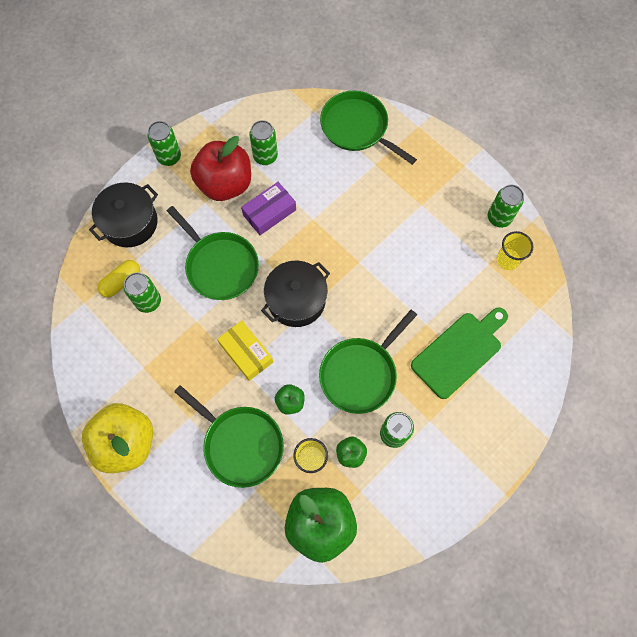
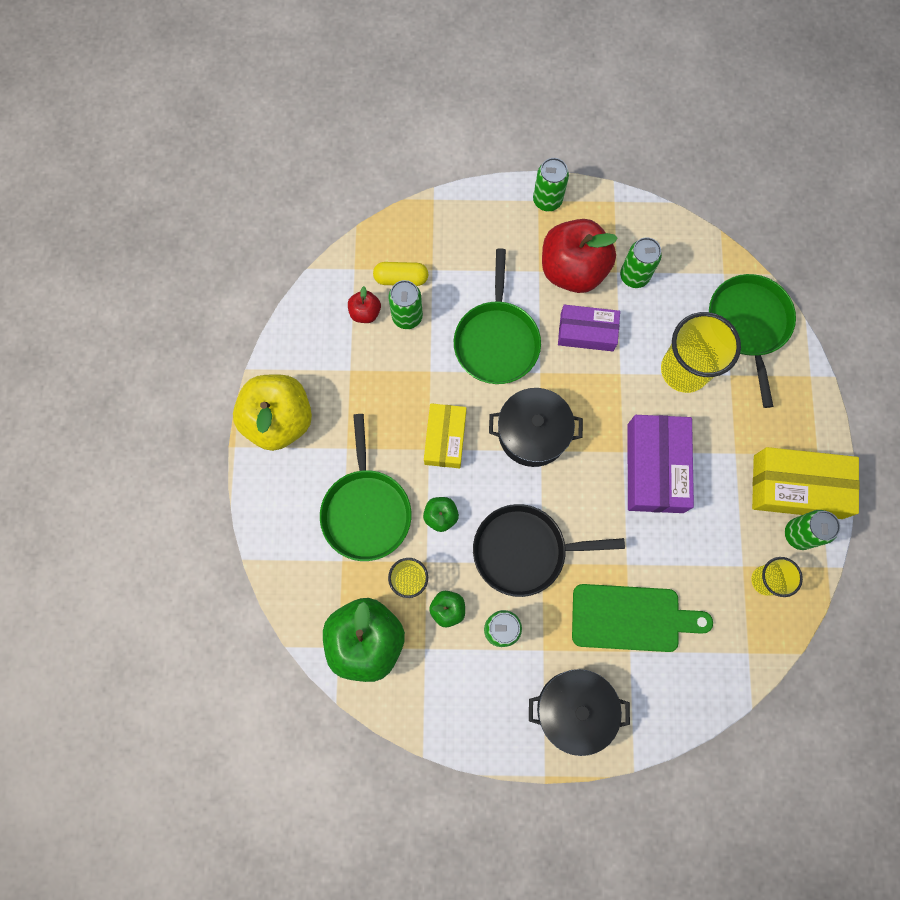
camera: 45 degrees right, 5 degrees up
(118, 323) = (365, 312): none -> red apple
(130, 223) = (457, 231): black pot -> black pot (574, 709)
(347, 184) = (684, 370): none -> yellow cup
(360, 374) = (524, 551): green pan -> black pan
(386, 254) = (655, 468): none -> purple box
(472, 193) = (797, 487): none -> yellow box

